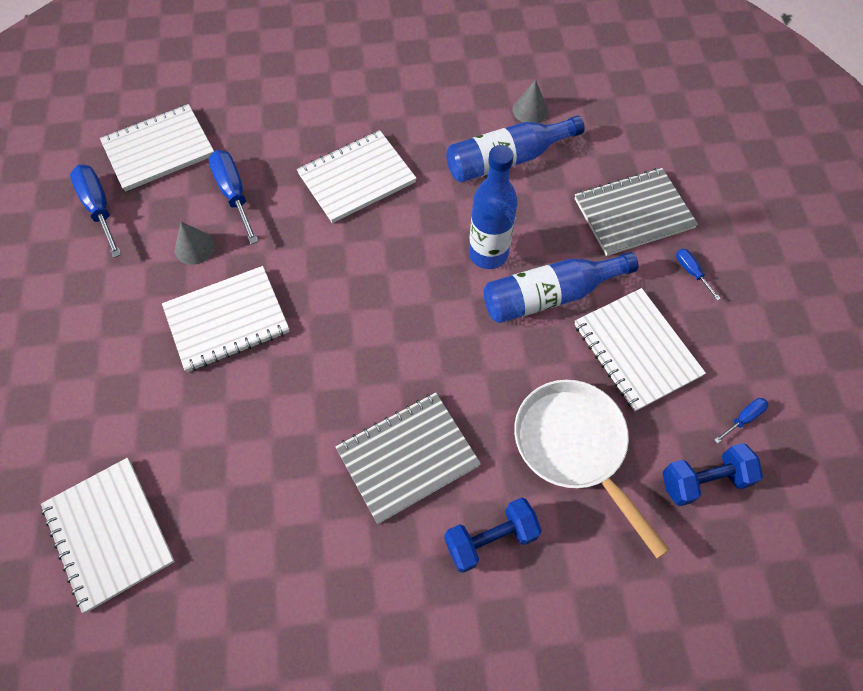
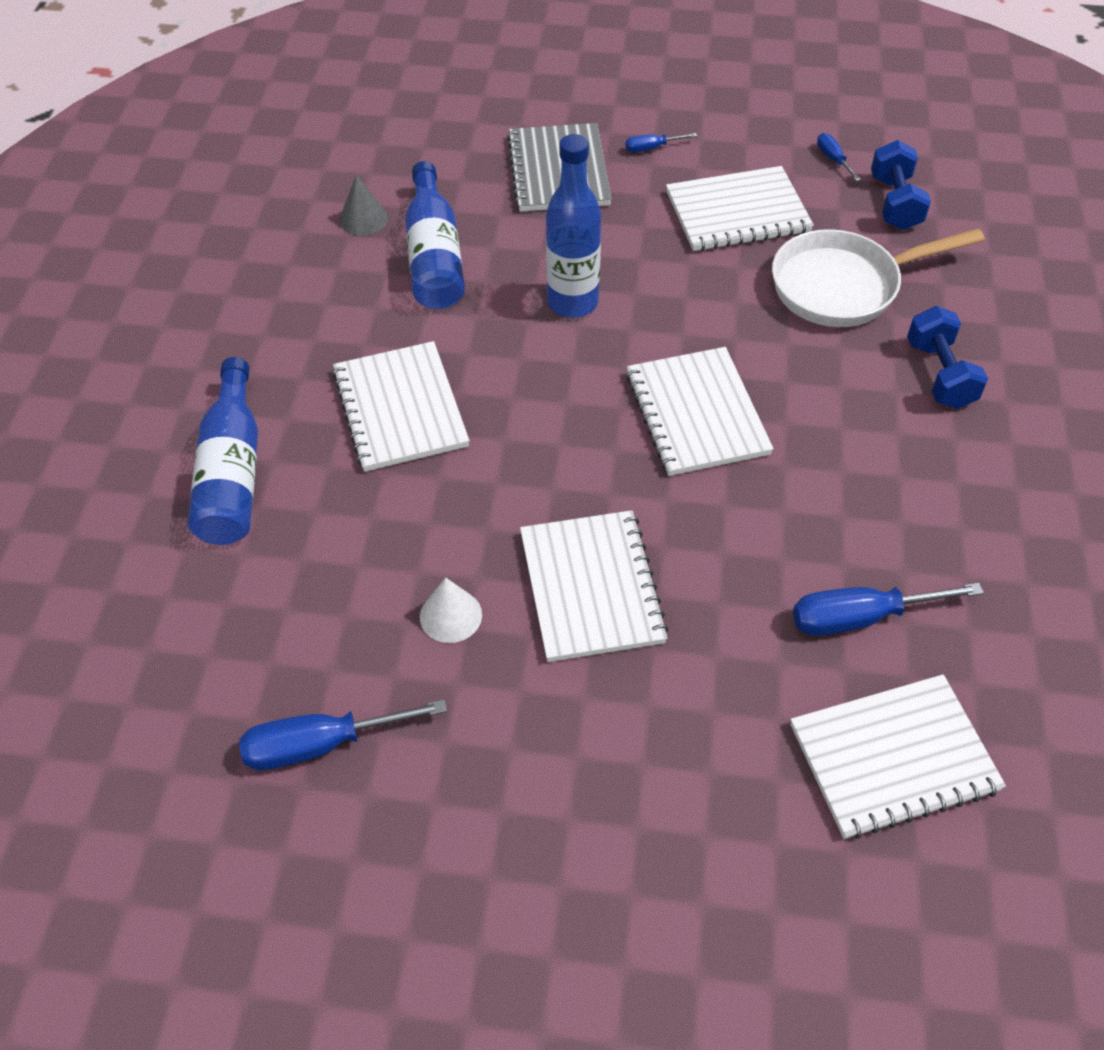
camera: 75 degrees left, 10 degrees down
(159, 149) = (233, 648): white notebook -> white notebook (697, 413)
(194, 247) = (450, 615): grey cone -> white cone
(234, 194) = (369, 555): blue screwdriver -> blue screwdriver (861, 618)
(408, 458) = (833, 427): grey notebook -> none
(550, 295) = (648, 262): blue bottle -> blue bottle (232, 472)

